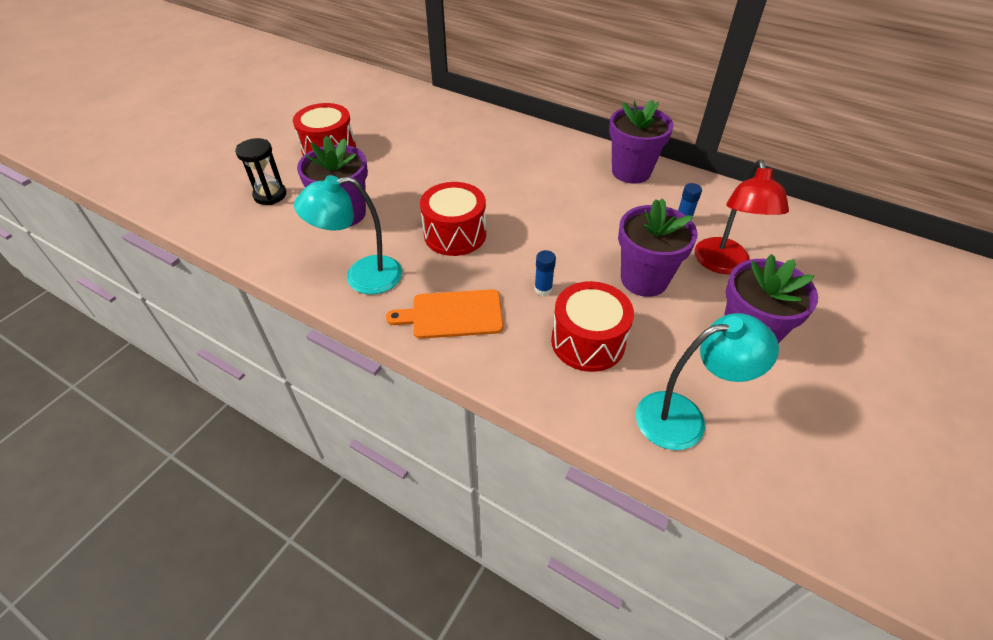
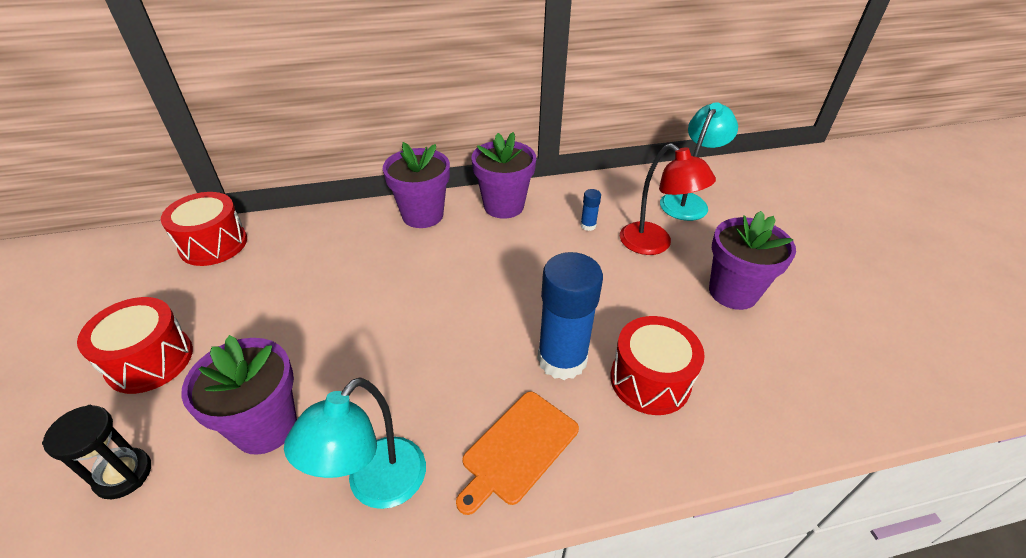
camera: 45 degrees left, 5 degrees down
(455, 234) = (421, 363): red drum -> red drum (213, 244)
(543, 289) = (562, 359): blue glue stick -> blue glue stick, size x2.43
(644, 279) = (621, 294): purple flower pot -> purple flower pot (422, 215)
(684, 418) = (778, 389): turquoise lamp -> turquoise lamp (687, 201)

